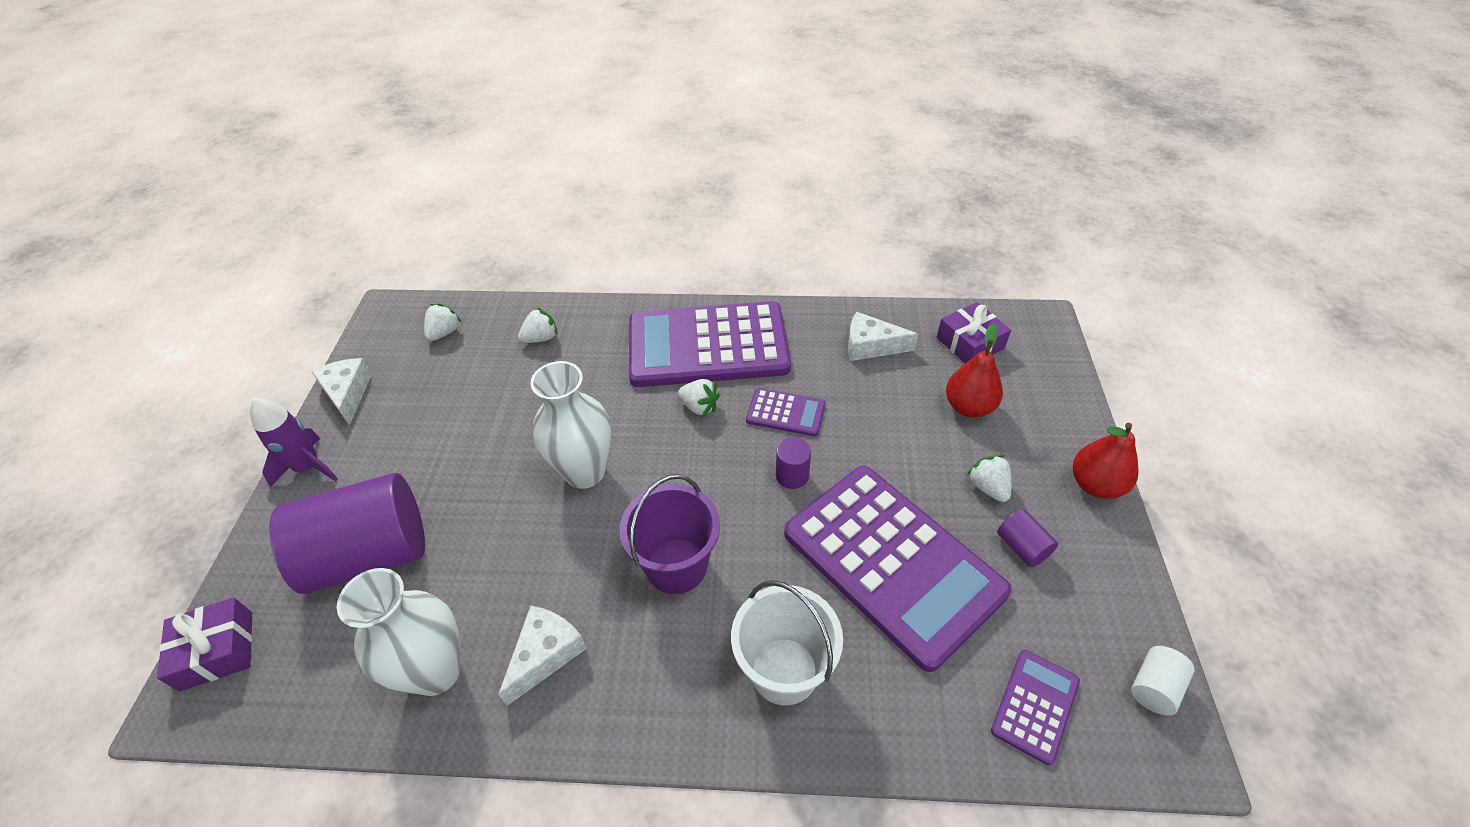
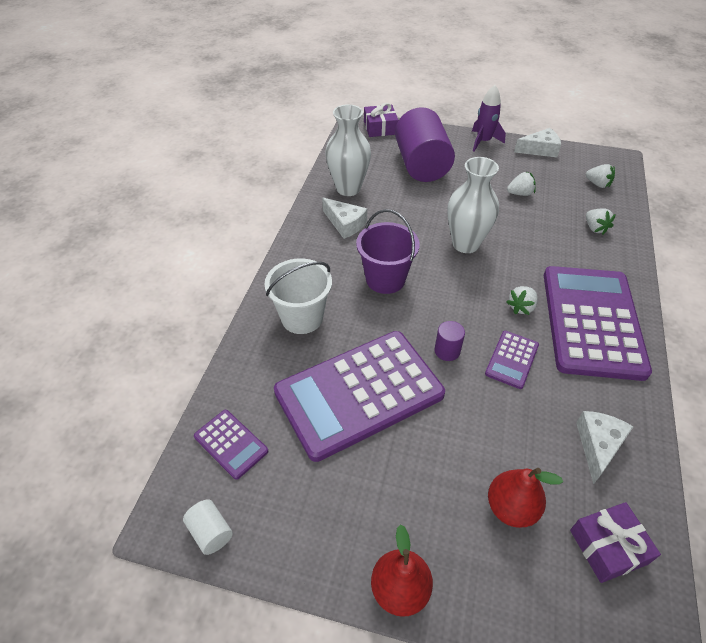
camera: 100 degrees right, 0 degrees up
(988, 487) = (413, 487): white strawberry -> white strawberry (520, 193)
(1022, 547) = (349, 489): purple cylinder -> none

